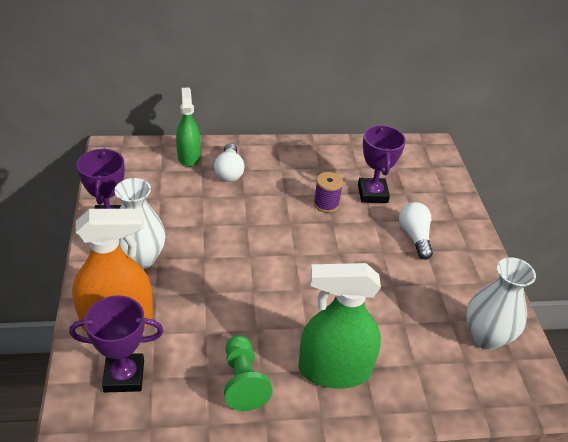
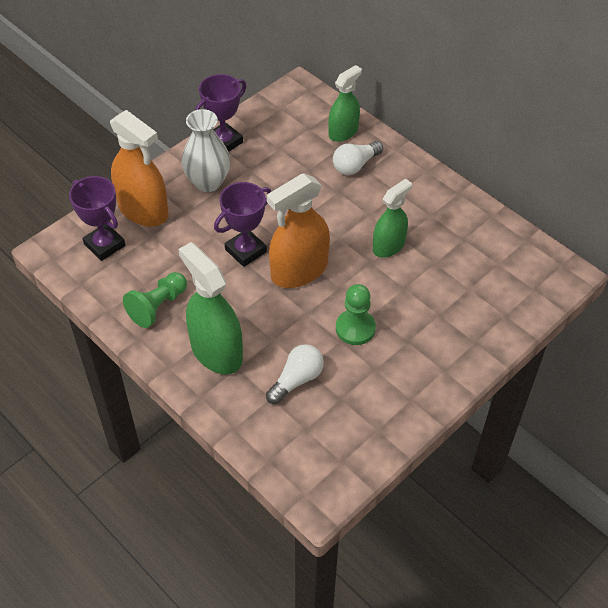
camera: 55 degrees right, 10 degrees up
(299, 264) = (299, 270): none -> orange spray bottle
(326, 204) = (388, 246): purple spool -> green spray bottle
(372, 193) = (439, 268): purple trophy -> purple trophy (245, 251)
(388, 270) = (355, 328): none -> green pawn
(414, 236) = (417, 325): white light bulb -> white light bulb (296, 380)
(486, 337) = (347, 431): white vase -> none

